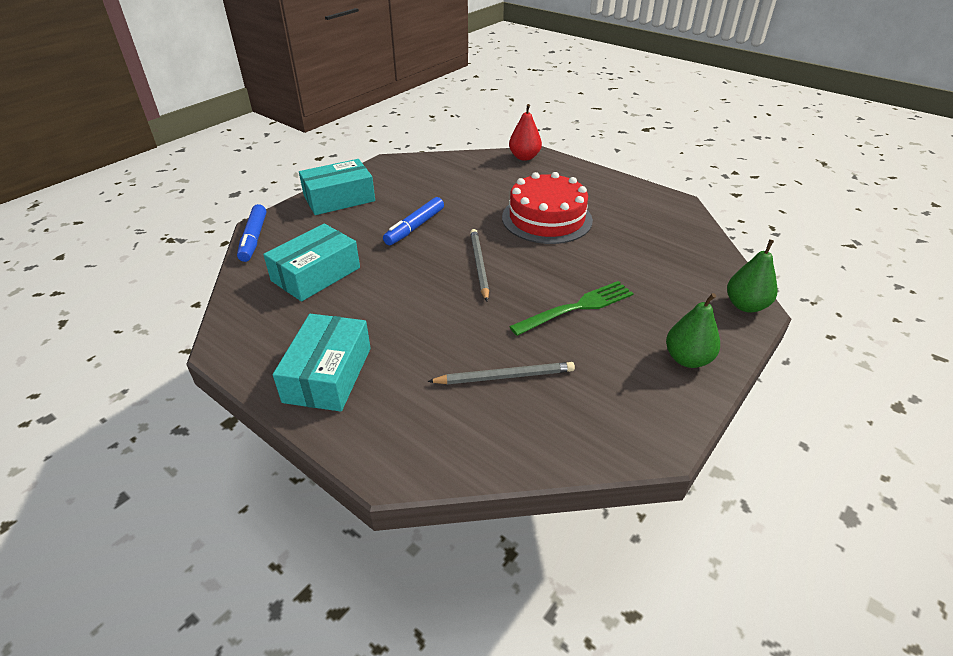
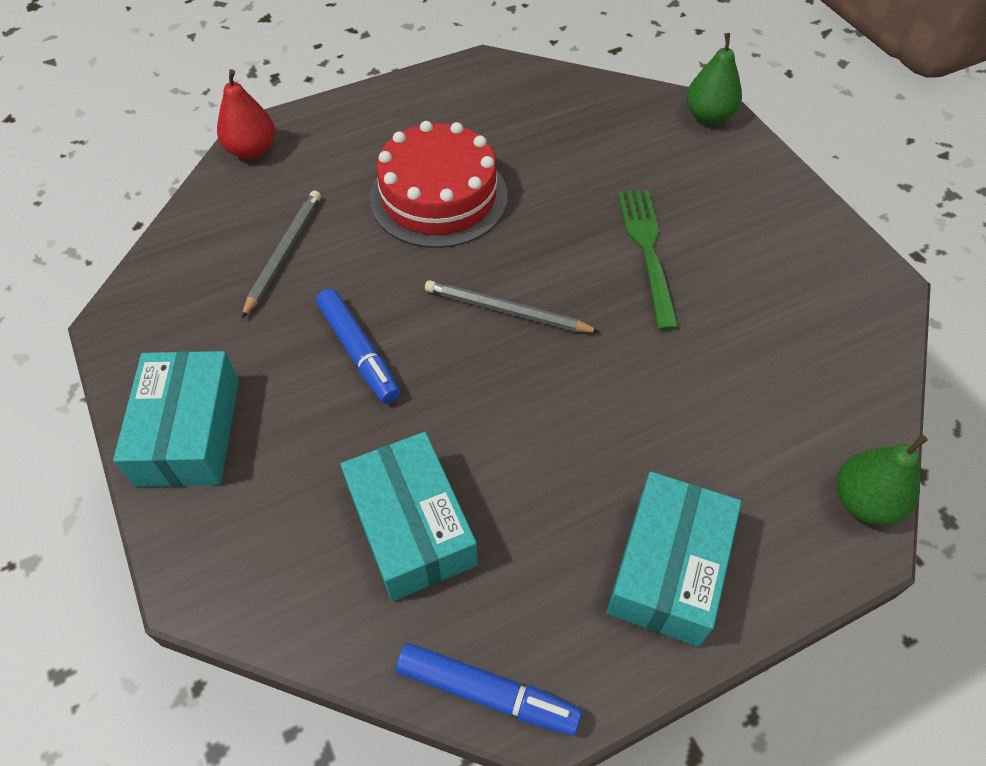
camera: 65 degrees left, 15 degrees up
(254, 238) = (233, 605): blue marker -> blue marker (487, 693)
(328, 374) = (668, 568): turquoise box -> turquoise box turned 75 degrees clockwise
(505, 376) = (744, 369): grey pencil -> grey pencil (284, 253)
(687, 359) = (773, 202): green pear -> green pear (864, 502)

